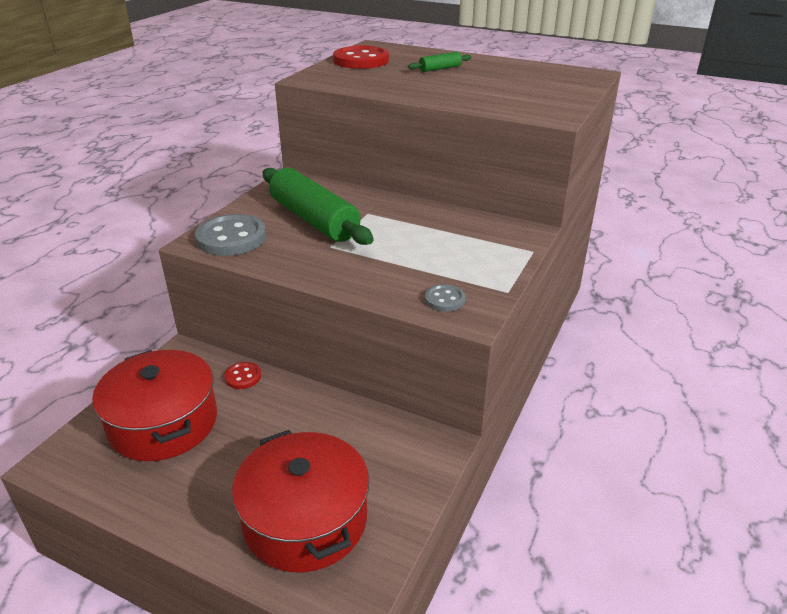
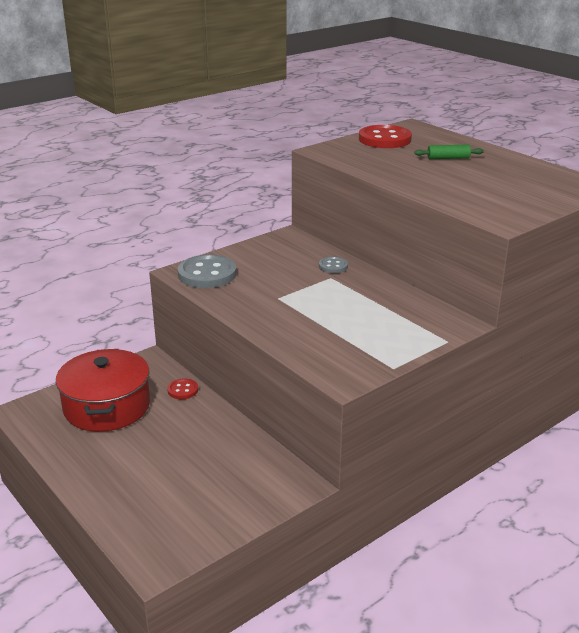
camera: 25 degrees right, 5 degrees down
(305, 519) = (162, 502): red pot -> none
(314, 220) = (282, 273): green rolling pin -> none
(444, 299) = (334, 361): grey button -> grey button (333, 266)

